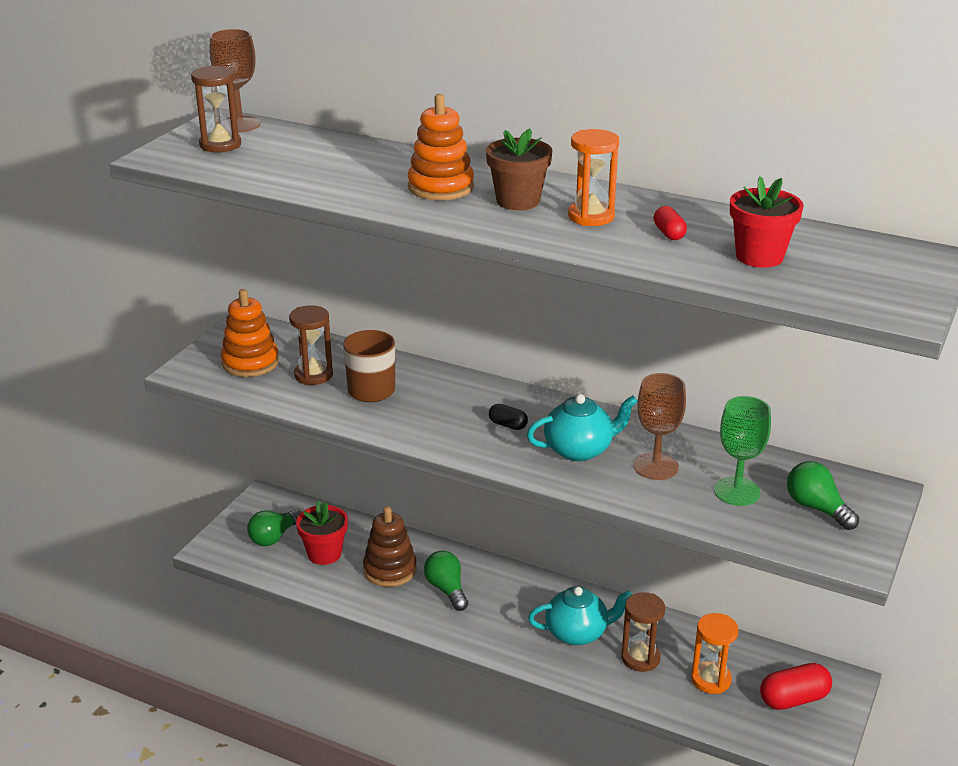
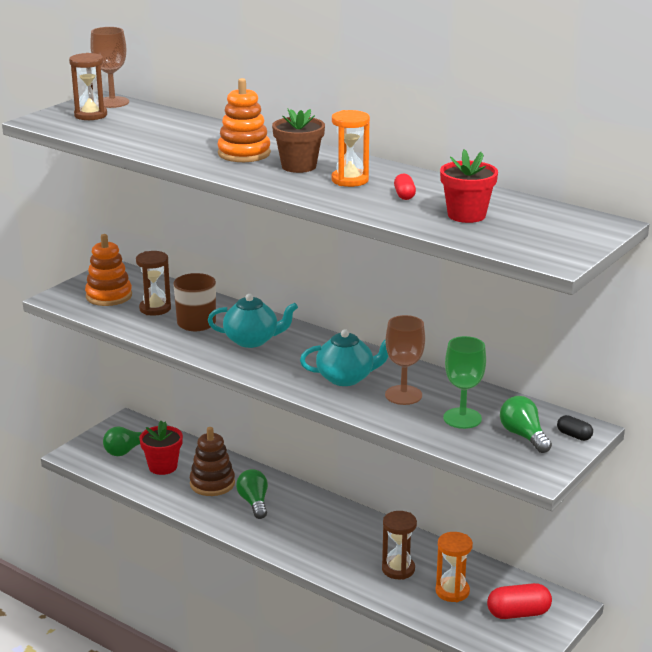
camera: 10 degrees right, 5 degrees down
(508, 425) = (295, 356): black capsule -> black capsule (574, 435)
(577, 633) = (352, 545): turquoise teapot -> turquoise teapot (252, 340)

